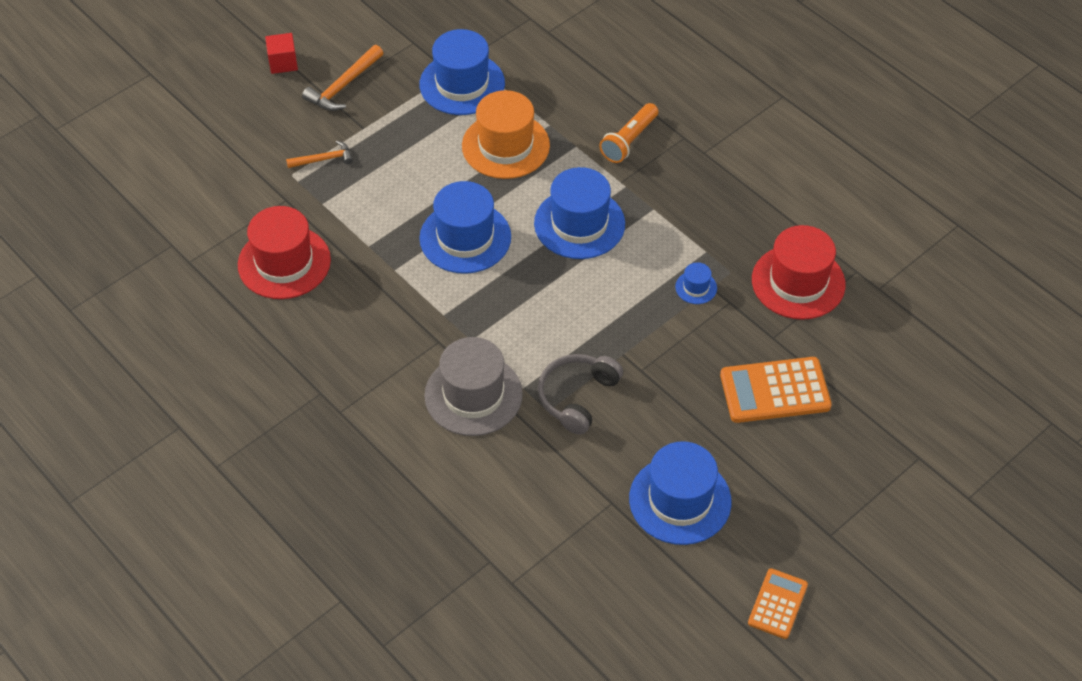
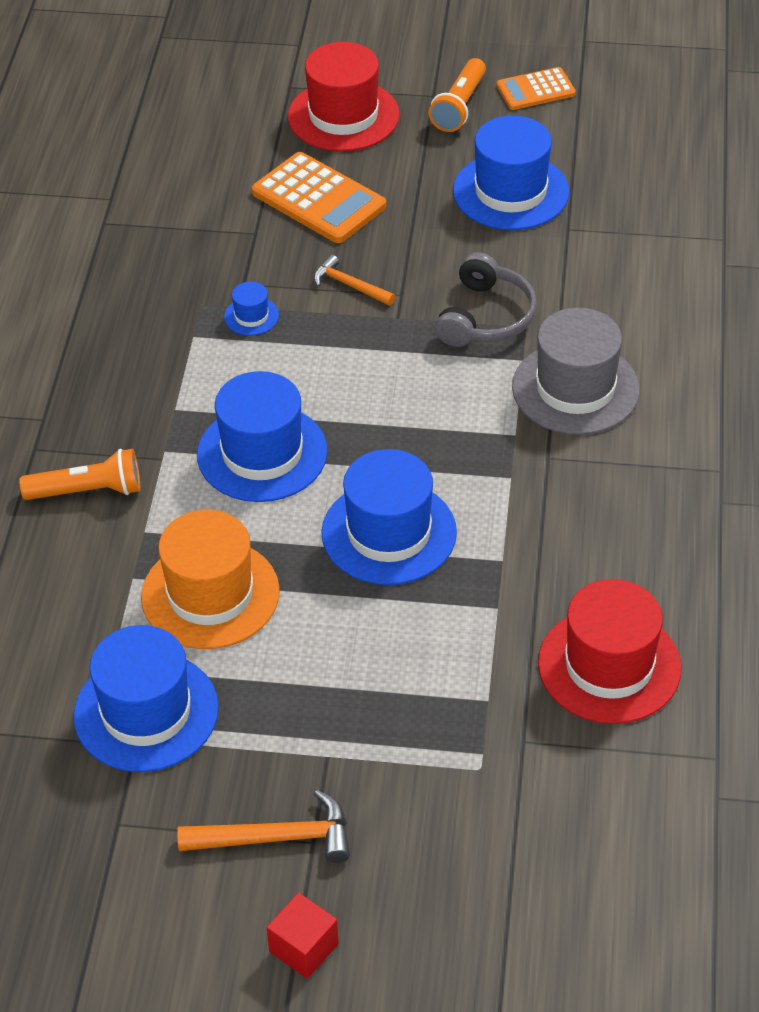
camera: 130 degrees left, 5 degrees down
(324, 159) = (420, 755): orange hammer -> orange hammer (350, 285)
(577, 397) = (486, 317): grey headphones -> grey headphones turned 60 degrees counterclockwise
(798, 282) = (163, 252): red hat -> red hat (343, 116)
(802, 541) = (459, 106): none -> orange flashlight

